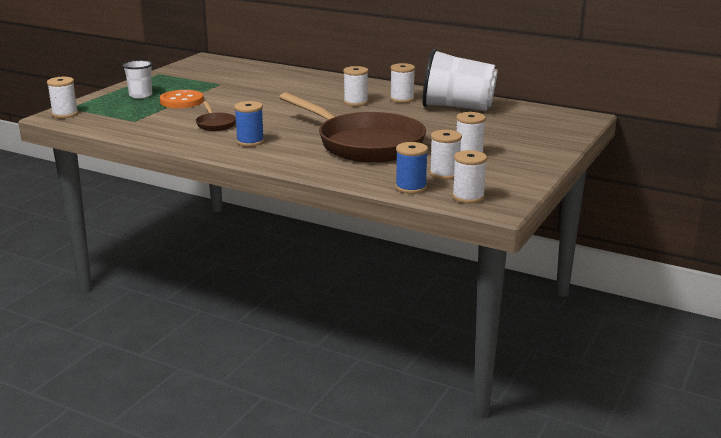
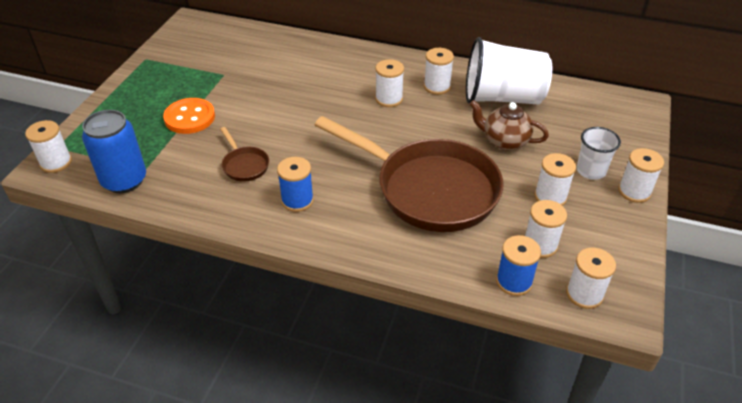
camera: 10 degrees left, 20 degrees up
(115, 125) = (124, 180): none -> blue can
(140, 95) = (137, 110): white cup -> white cup (591, 171)
(445, 127) = (504, 141): none -> brown teapot
(546, 156) = (634, 192): none -> white spool

